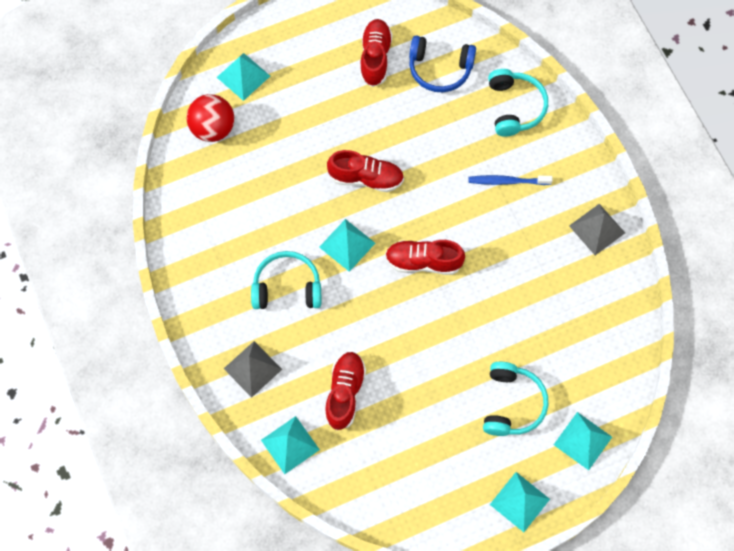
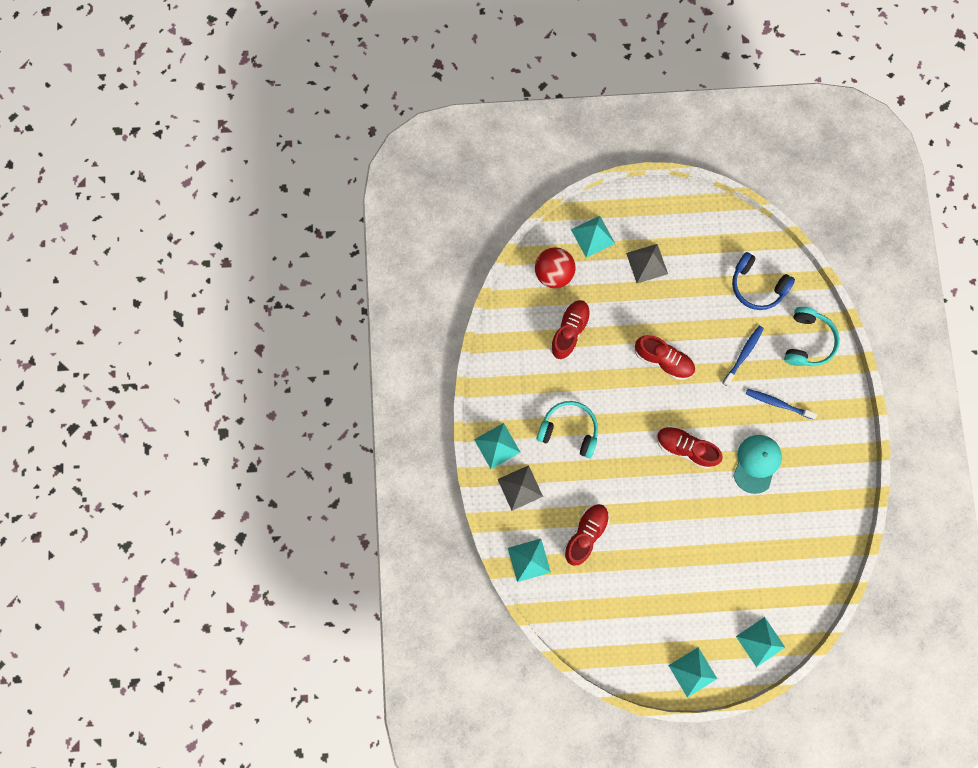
camera: 20 degrees right, 10 degrees up
(347, 245) = (628, 411): turquoise pyramid -> turquoise pyramid (497, 445)
(375, 58) = (706, 257): red shoe -> red shoe (569, 331)
(451, 143) = (743, 354): none -> blue toothbrush
(507, 251) = (756, 463): none -> turquoise cap
(512, 404) = (715, 591): turquoise headphones -> none
(597, 229) = (837, 471): grey pyramid -> grey pyramid (647, 263)

